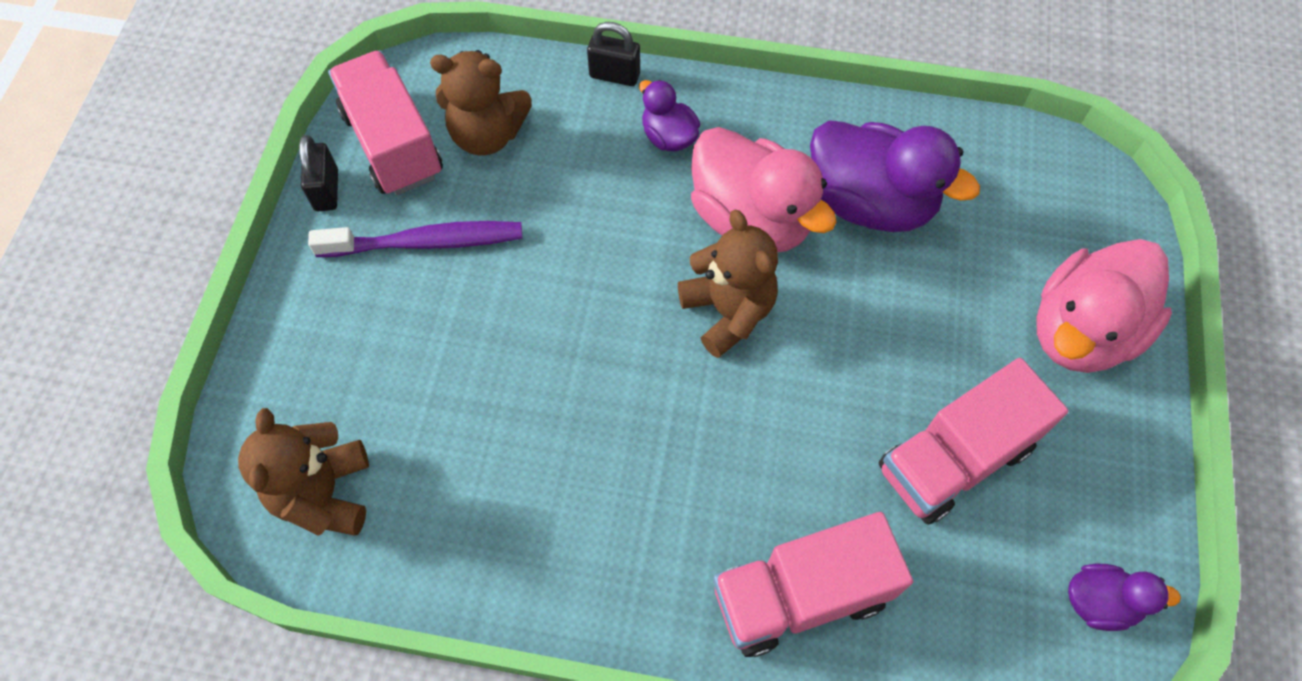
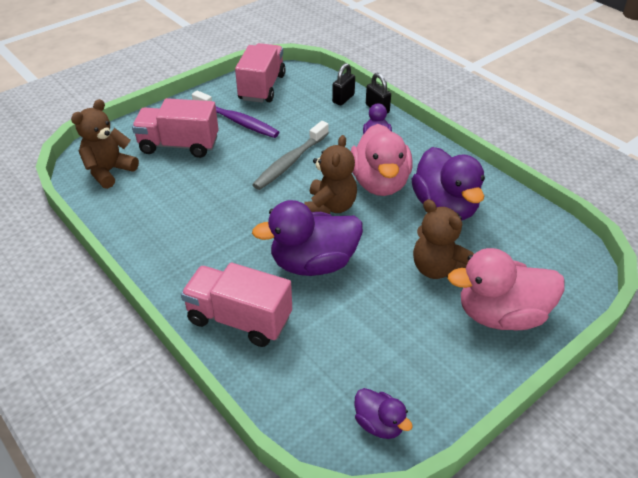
camera: 40 degrees right, 20 degrees down
(327, 190) = (221, 88): black padlock -> black padlock (343, 99)
(487, 135) = (301, 102): brown teddy bear -> brown teddy bear (437, 268)
(591, 268) = (290, 162): none -> grey toothbrush
(801, 426) = (313, 263): none -> purple duck
(954, 459) = (371, 320): pink truck -> pink truck (179, 145)

